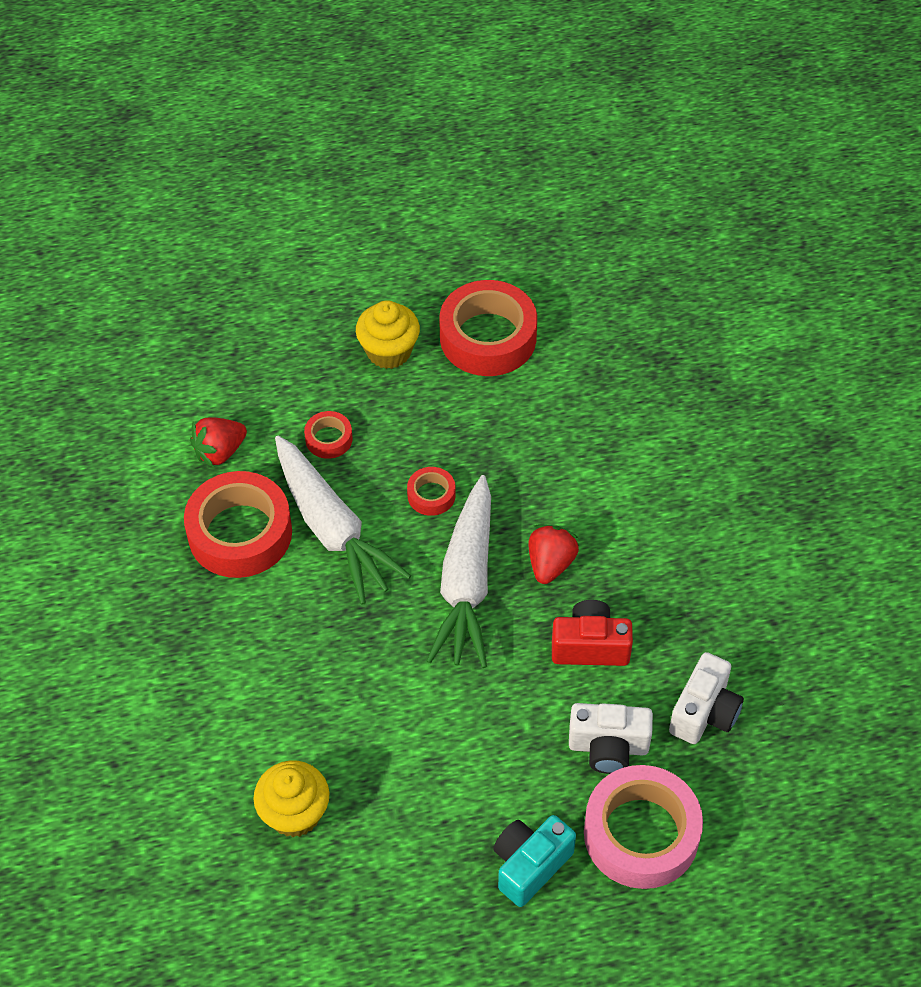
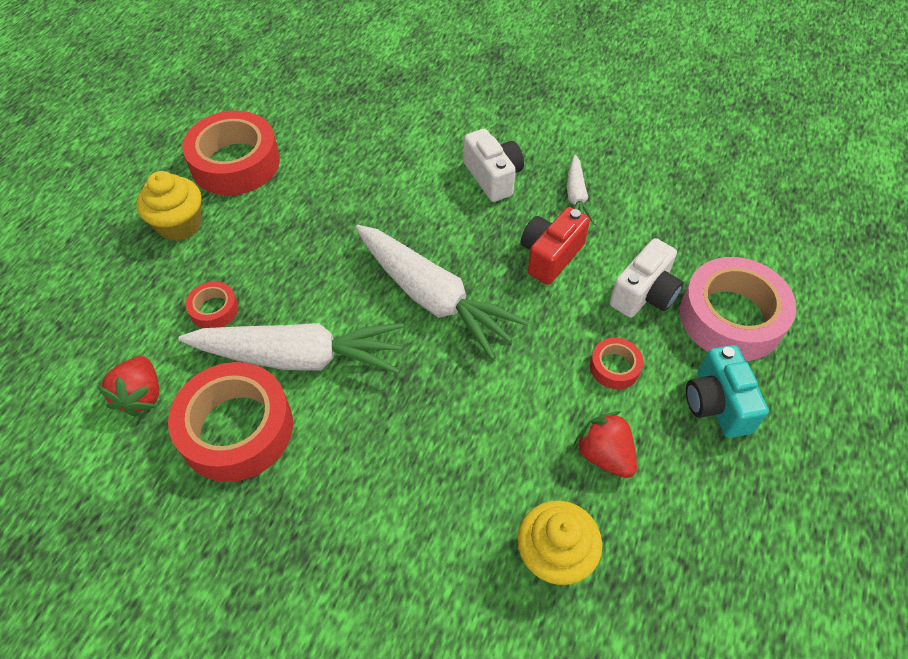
camera: 55 degrees left, 0 degrees up
(431, 495) = (334, 274): red tape -> red tape (614, 367)
(550, 563) = (461, 238): red strawberry -> red strawberry (604, 455)
(683, 627) = (576, 197): none -> white carrot
(704, 712) = (654, 225): white camera -> white camera (493, 177)

